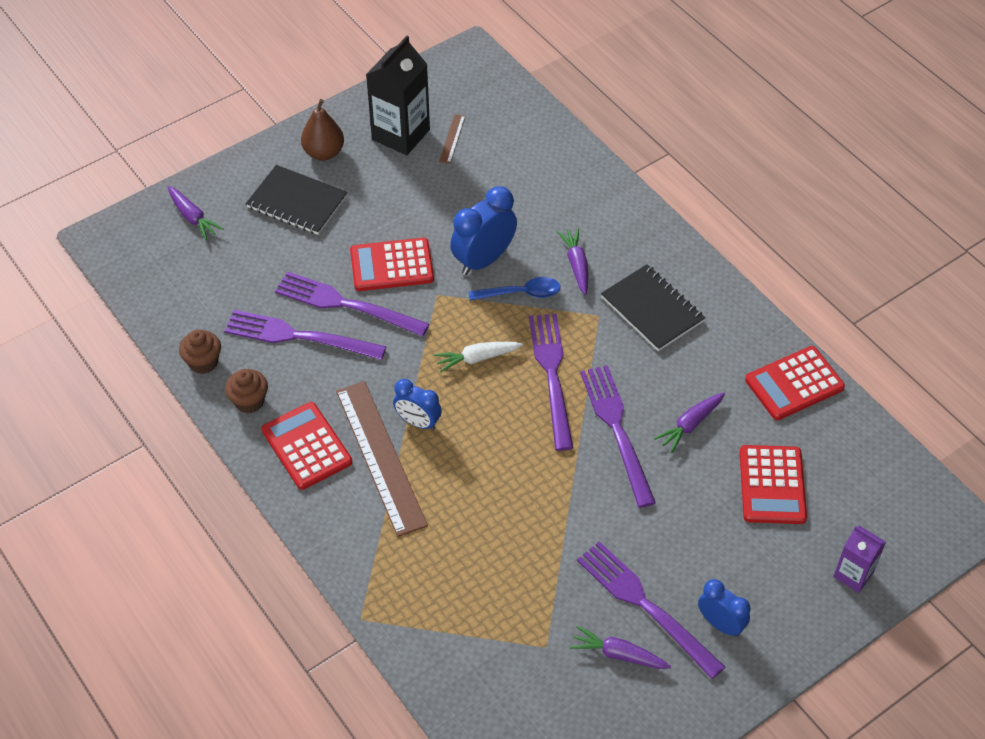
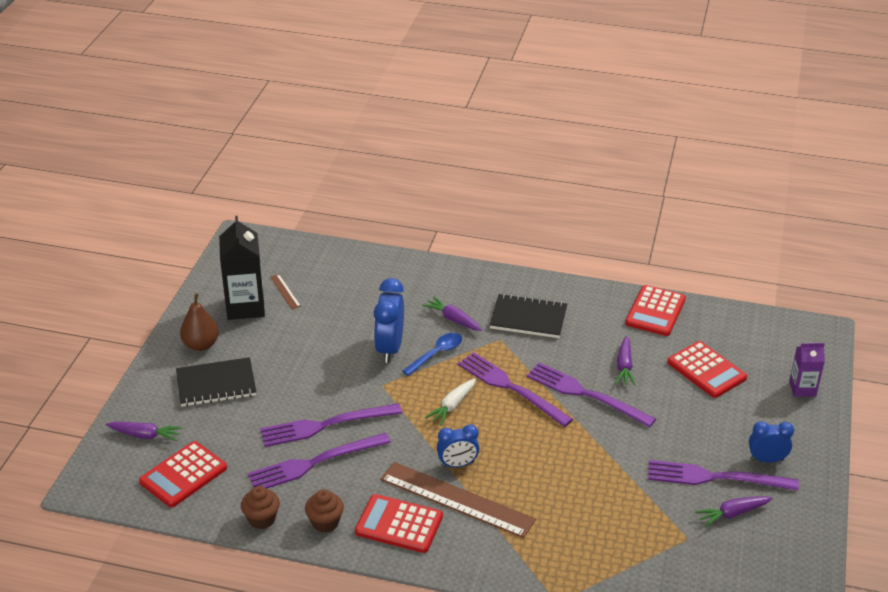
camera: 40 degrees left, 15 degrees down
(391, 265) = (330, 385): red calculator -> red calculator (183, 475)

